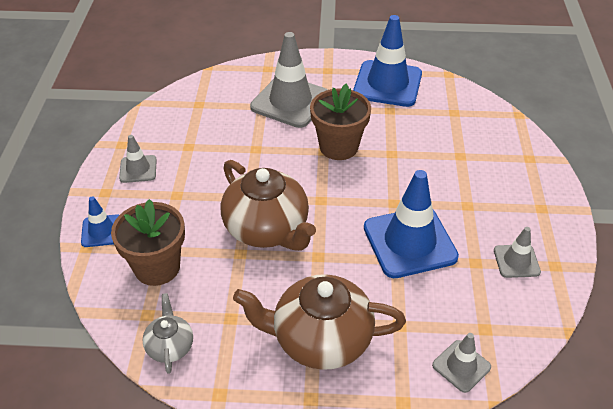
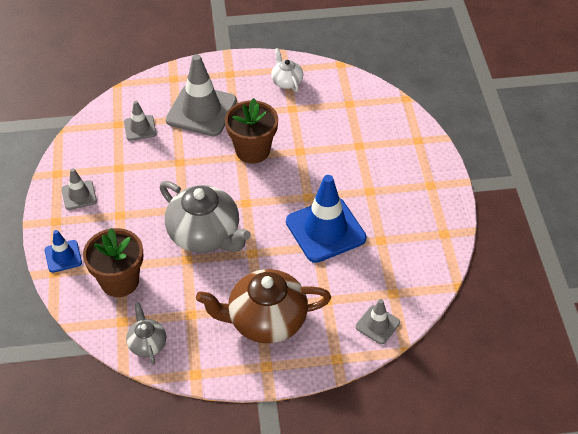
camera: 10 degrees left, 5 degrees up
(267, 229) = (205, 235): brown teapot -> grey teapot
(387, 84) = (286, 81): blue traffic cone -> white teapot
(516, 261) = (413, 234): grey traffic cone -> grey traffic cone (140, 128)

